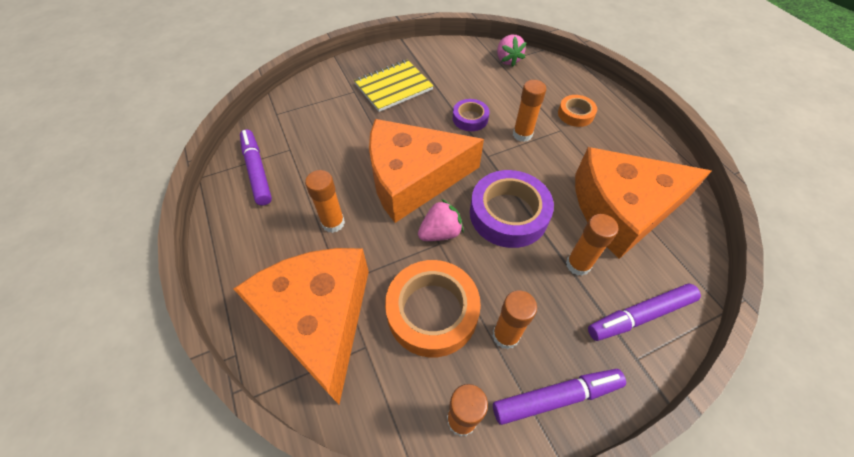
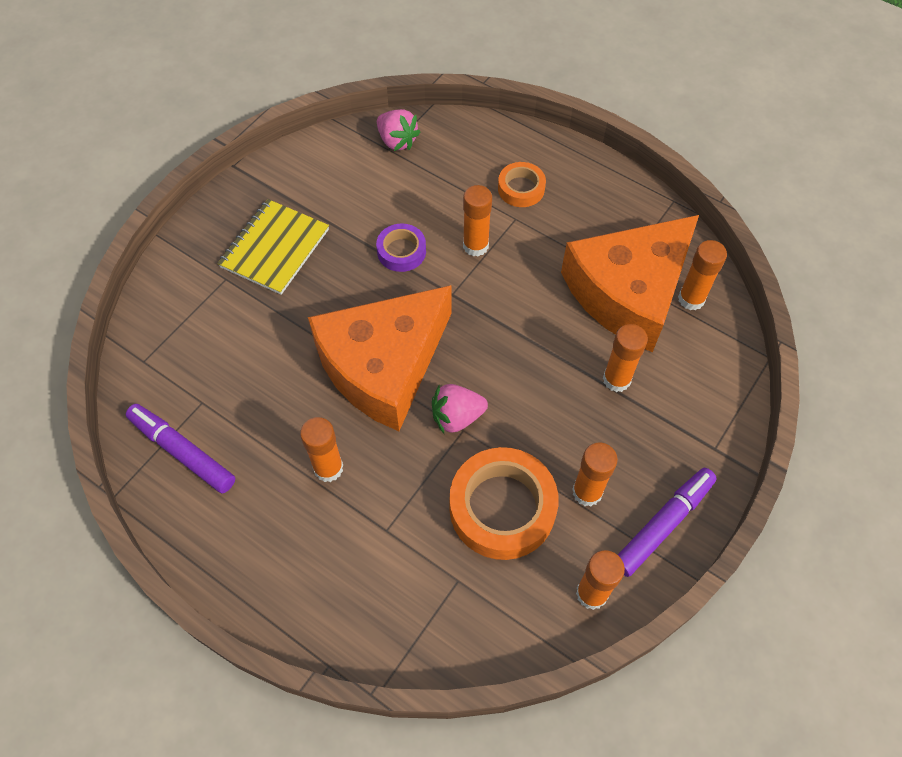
camera: 30 degrees left, 5 degrees up
(318, 318) = (389, 580): orange cheese -> none
(440, 233) = (457, 417): pink strawberry -> pink strawberry turned 135 degrees counterclockwise
(508, 214) = (516, 357): purple tape -> none
(640, 315) = (698, 403): purple marker -> none
(673, 236) = (691, 299): none -> orange glue stick

